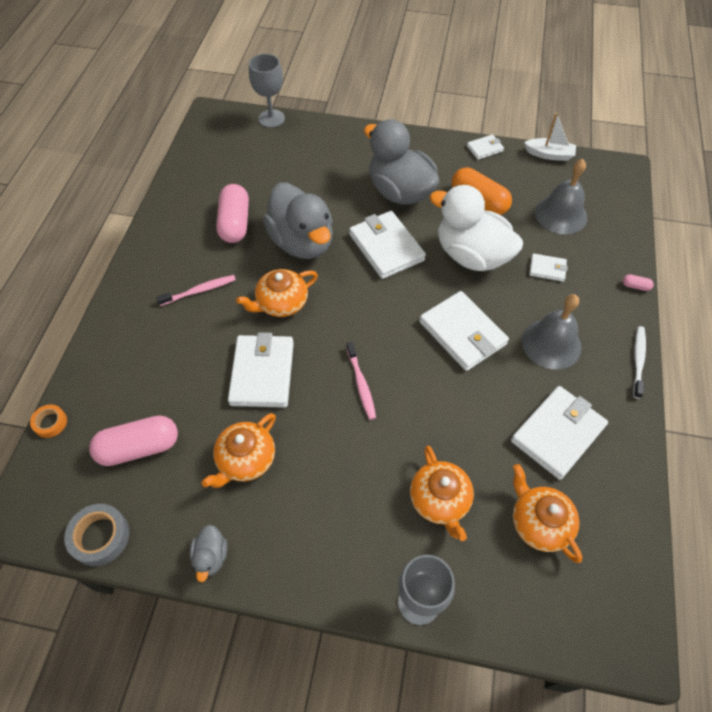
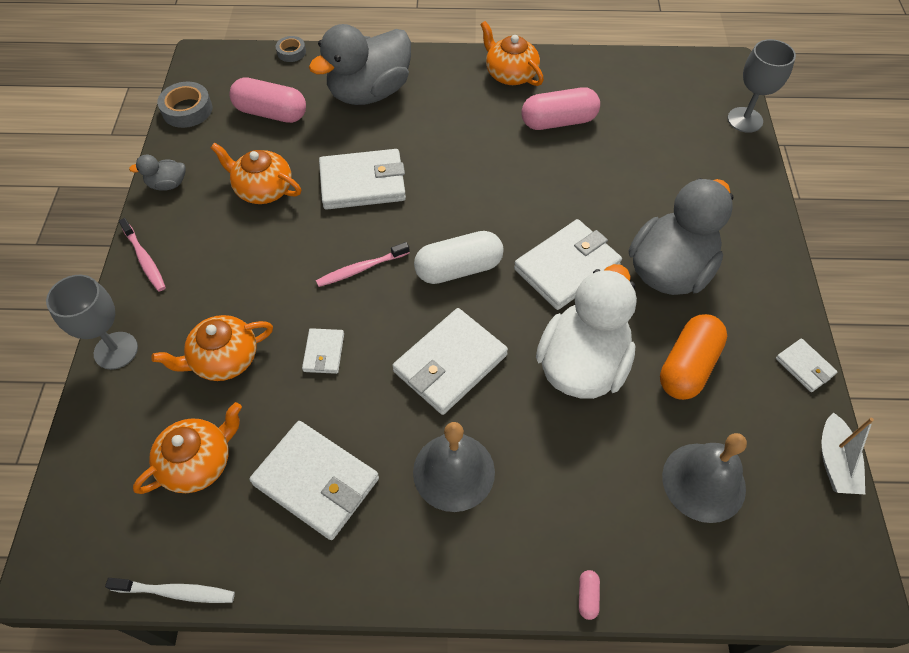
camera: 80 degrees right, 0 degrees up
(50, 423) = (291, 52): orange tape -> grey tape
(139, 448) = (271, 113): pink capsule -> pink capsule turned 45 degrees counterclockwise
(199, 291) = (456, 114): pink toothbrush -> pink toothbrush (144, 259)
(281, 303) = (455, 182): orange teapot -> orange teapot (510, 74)
(302, 242) = (549, 185): grey duck -> grey duck (369, 92)
(374, 315) = (458, 269): none -> white capsule
(547, 269) = (586, 463): white wallet -> white wallet (324, 352)
(638, 360) = (446, 593): white toothbrush -> white toothbrush (176, 592)

